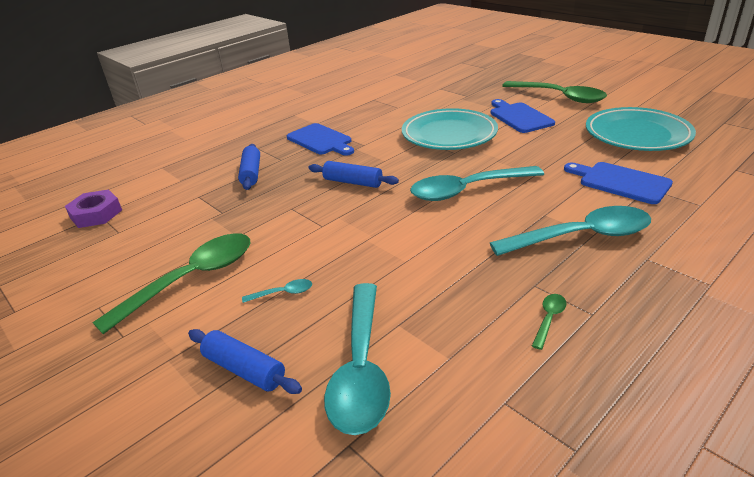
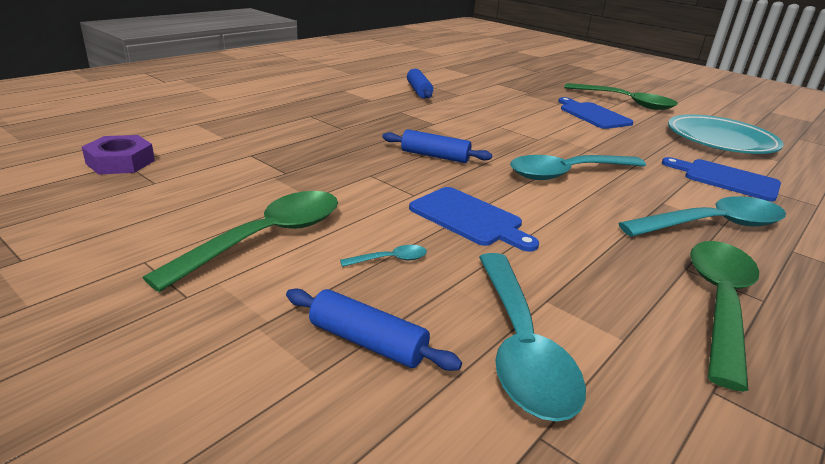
camera: 10 degrees left, 5 degrees down
(251, 173) = (310, 138): blue rolling pin -> blue rolling pin (418, 91)
(321, 140) = (383, 115): blue cutting board -> blue cutting board (469, 218)
(449, 135) = (525, 123): turquoise plate -> none
(549, 319) = (719, 303): green spoon -> green spoon, size x2.50

